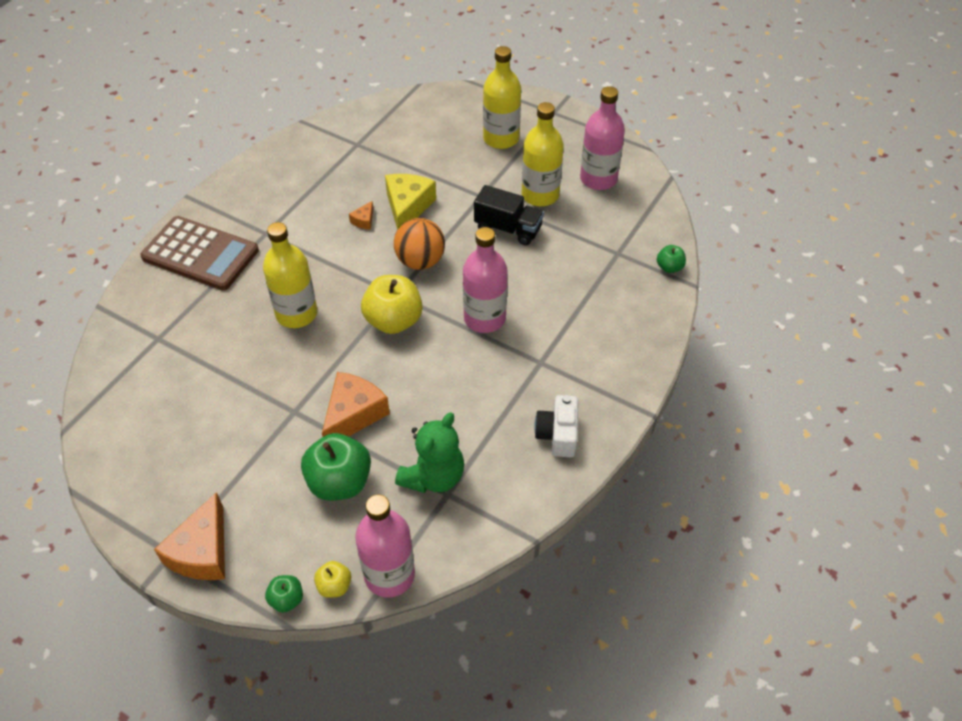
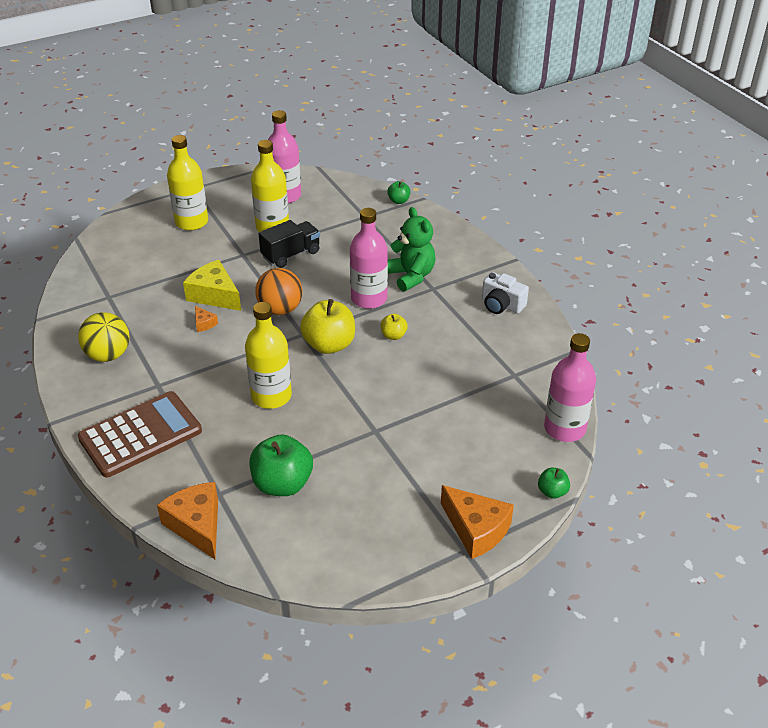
camera: 60 degrees left, 10 degrees down
(283, 184) = (108, 355): none -> yellow ball
(334, 586) = (556, 461): yellow apple -> yellow apple (393, 335)
(339, 482) = (464, 427): green apple -> green apple (282, 484)
(353, 414) = (405, 398): orange cheese -> orange cheese (197, 525)
(433, 476) = (494, 376): green teddy bear -> green teddy bear (411, 276)

